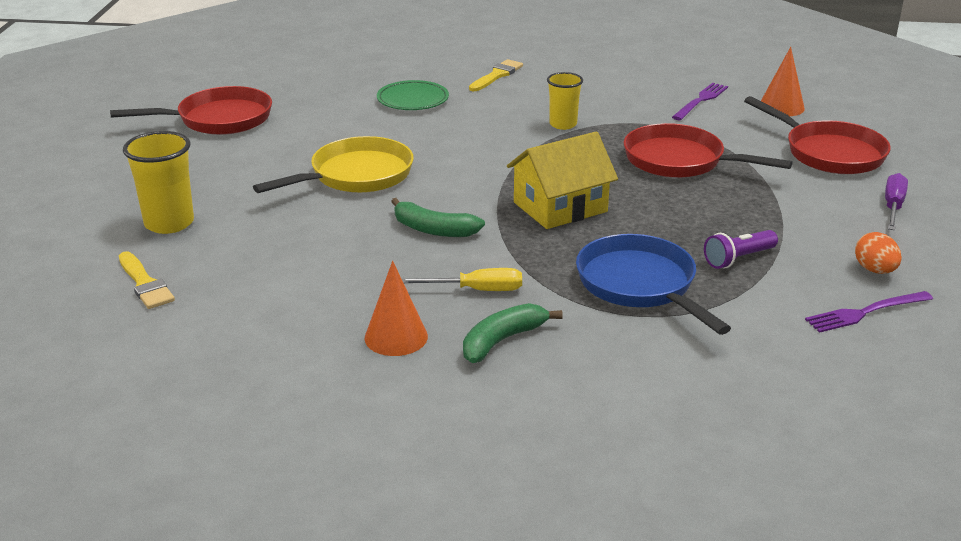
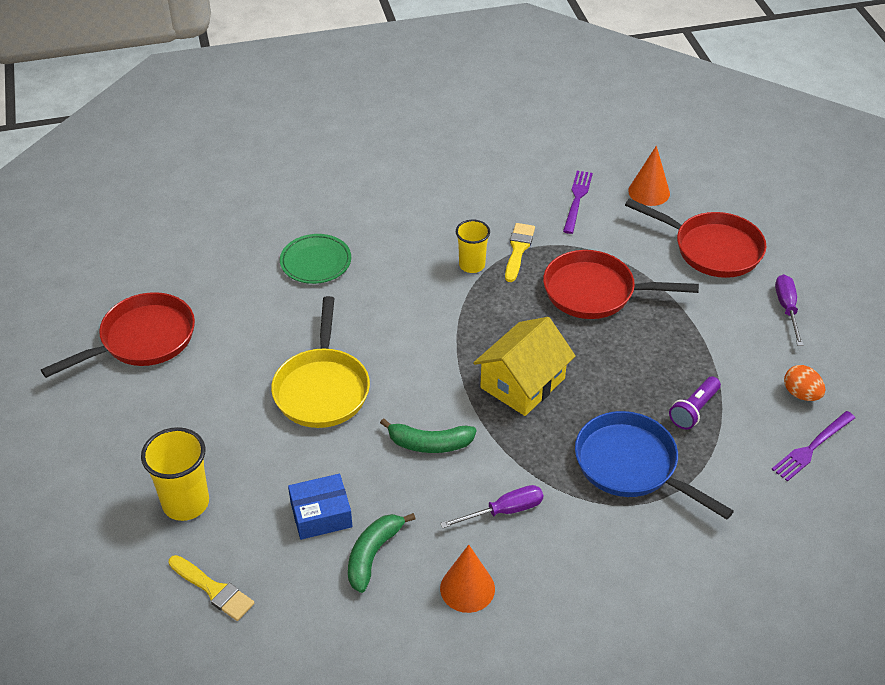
camera: 20 degrees left, 15 degrees up
(289, 255) = (321, 514): none -> blue box
(356, 176) = (322, 388): yellow pan -> yellow pan turned 150 degrees clockwise
(476, 290) = (504, 511): yellow screwdriver -> purple screwdriver
(497, 75) = (376, 204): yellow brush -> yellow brush (518, 250)
(502, 341) = (554, 566): green banana -> green banana (373, 554)

